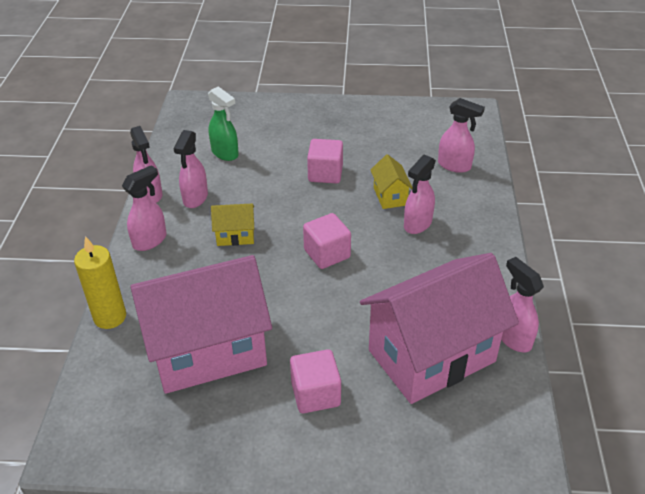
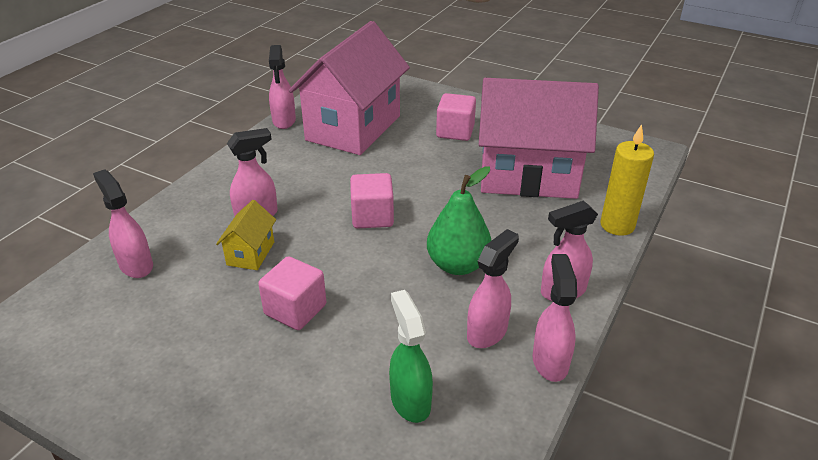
camera: 155 degrees left, 5 degrees down
(235, 236) = (457, 265): yellow house -> green pear
(431, 356) = (353, 128): pink house -> pink house turned 60 degrees counterclockwise

